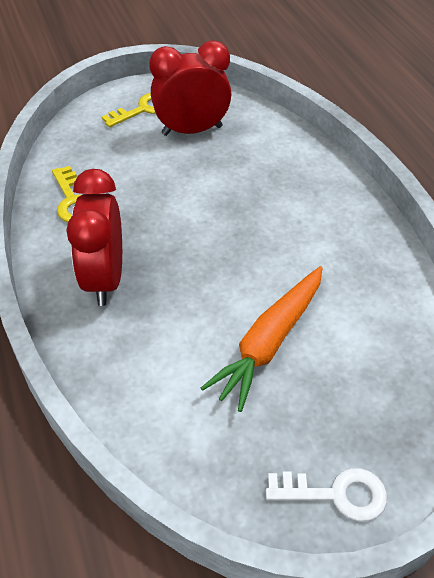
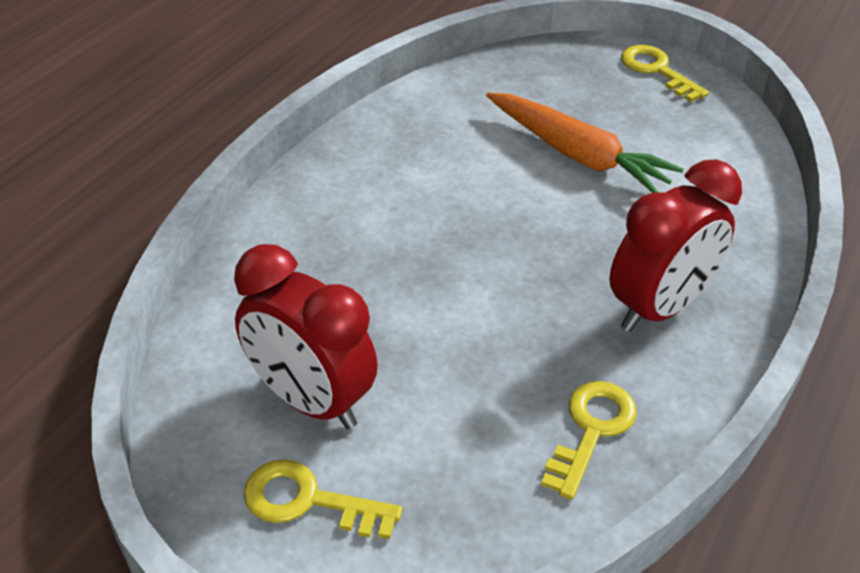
camera: 130 degrees left, 5 degrees down
(269, 342) = (577, 155): orange carrot -> orange carrot turned 45 degrees clockwise
(336, 494) = (657, 70): white key -> yellow key

